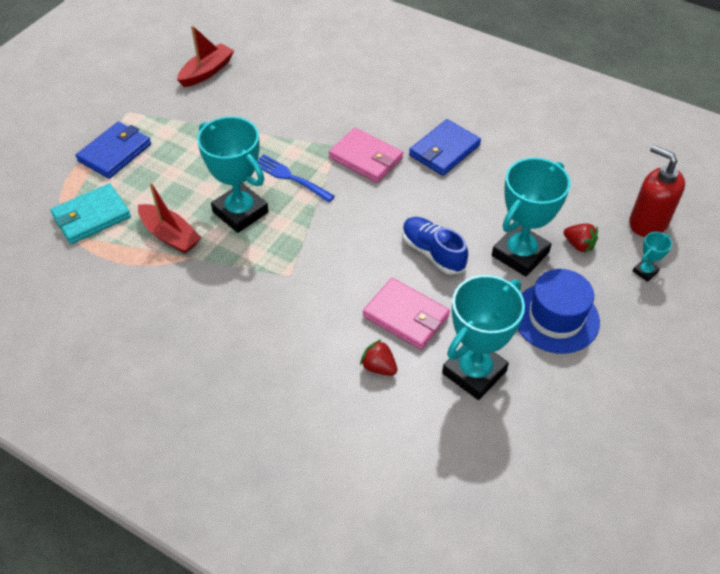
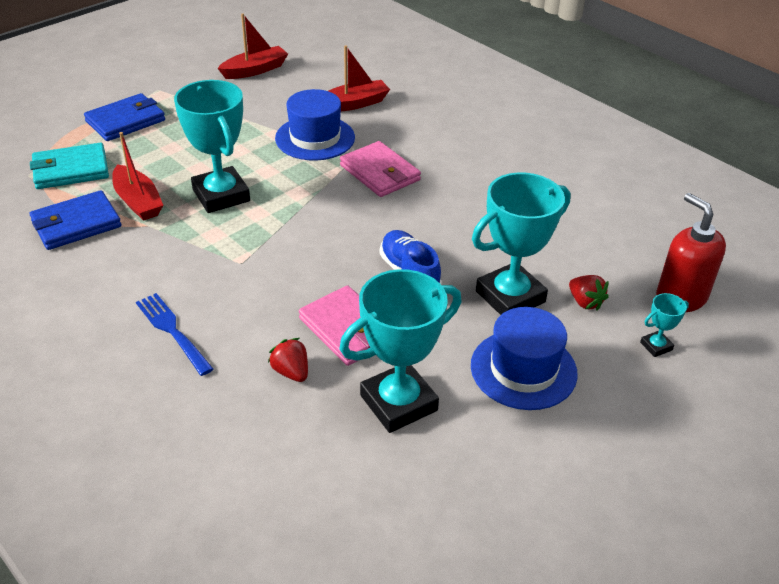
camera: 15 degrees right, 10 degrees down
(291, 177) = (291, 175): blue fork -> blue fork (173, 331)
(294, 134) = (315, 138): none -> blue hat
(312, 90) = (354, 104): none -> red boat
(444, 150) = (470, 182): blue wallet -> blue wallet (76, 224)

